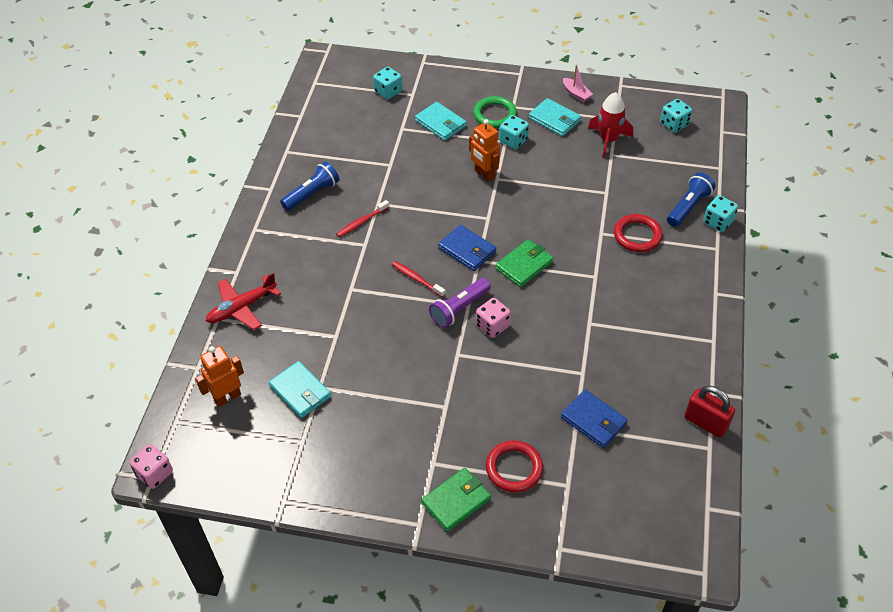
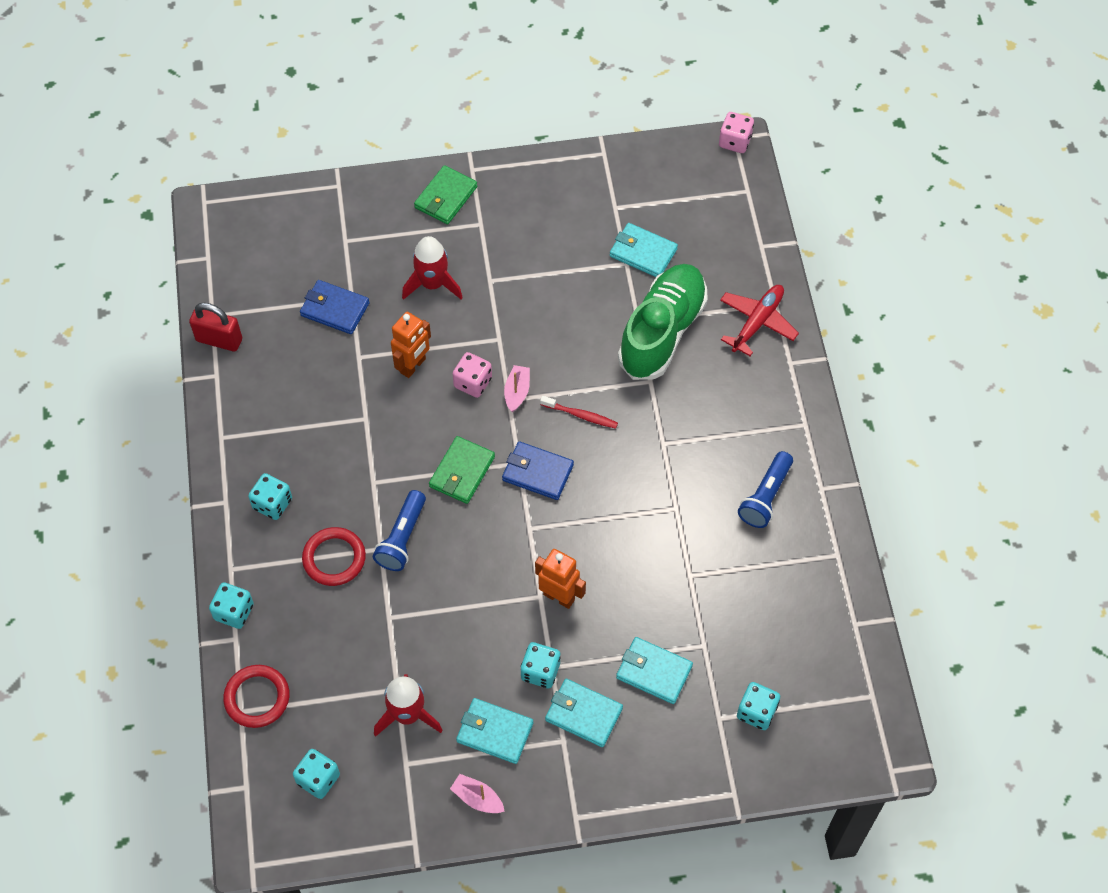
camera: 160 degrees right, 10 degrees up
(227, 397) = (712, 226): orange robot -> orange robot (413, 366)
(321, 322) = (662, 332): none -> green shoe
(362, 222) = (682, 474): red toothbrush -> none
(459, 309) = (517, 392): purple flashlight -> pink boat
(495, 115) = (583, 714): green ring -> turquoise wallet
(498, 418) = (432, 284): none -> red rocket
(514, 468) = (401, 241): red ring -> red ring (257, 698)
(678, 282) = (272, 504): none -> turquoise dice
(688, 207) = (276, 626): blue flashlight -> blue flashlight (402, 538)

